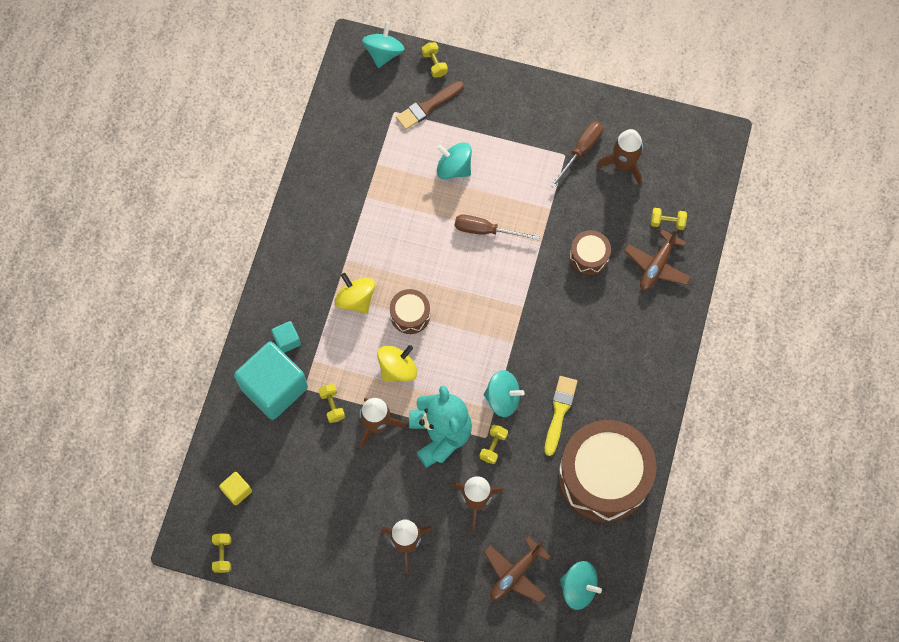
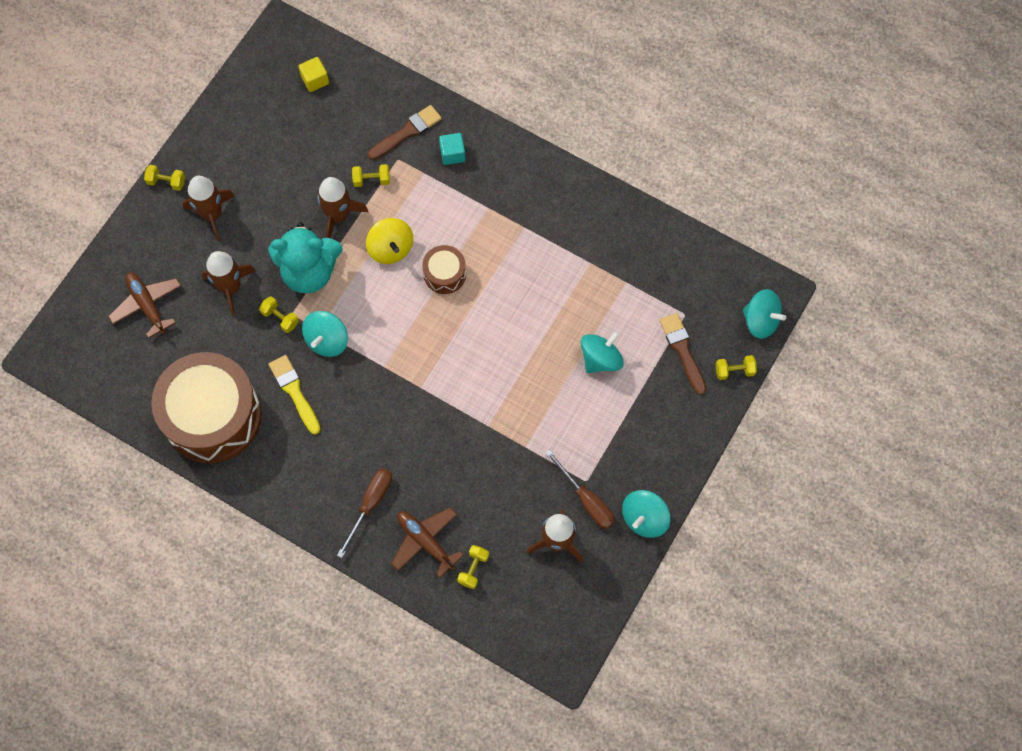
camera: 105 degrees right, 0 degrees up
(223, 554) = (258, 56): yellow dumbbell -> yellow dumbbell (166, 182)
(274, 388) = (407, 132): turquoise cube -> brown brush
(356, 299) = (477, 226): yellow spinning top -> none
(486, 230) = (518, 373): brown screwdriver -> brown screwdriver (370, 504)
(559, 412) = (294, 392): yellow brush -> yellow brush turned 150 degrees counterclockwise
(578, 588) = (112, 359): turquoise spinning top -> turquoise spinning top (644, 518)
(589, 256) = (457, 471): brown drum -> none

